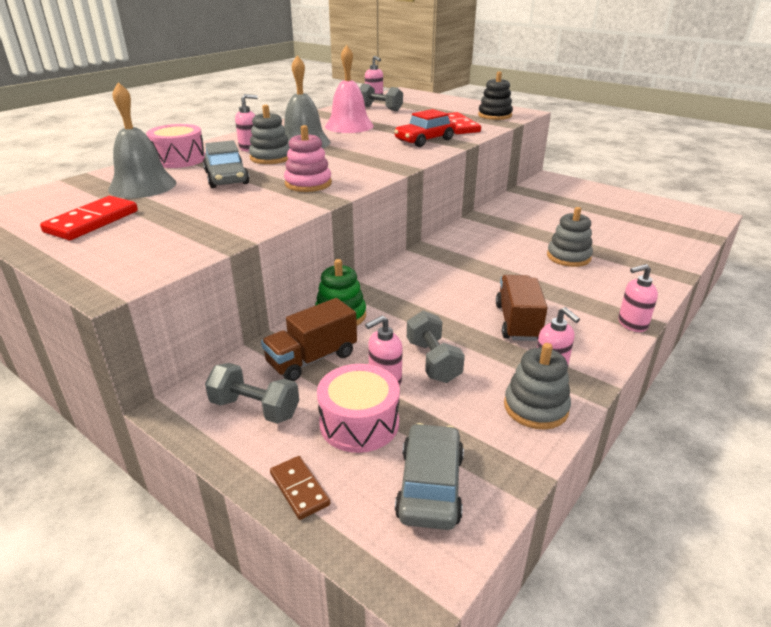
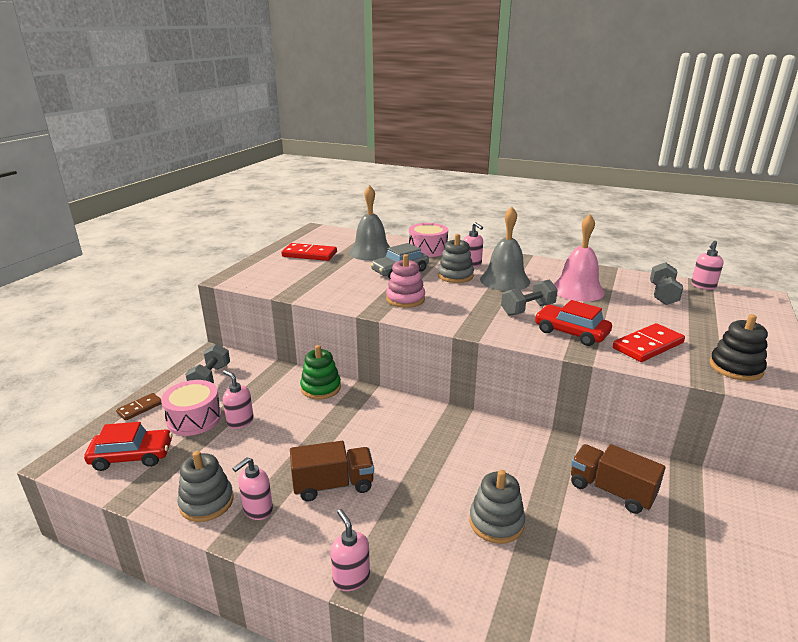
camera: 75 degrees right, 5 degrees down
(312, 359) = (263, 387): brown truck -> brown truck (611, 491)
(430, 486) = (132, 456): grey car -> red car
(433, 361) = (265, 441): grey dumbbell -> grey dumbbell (527, 309)

